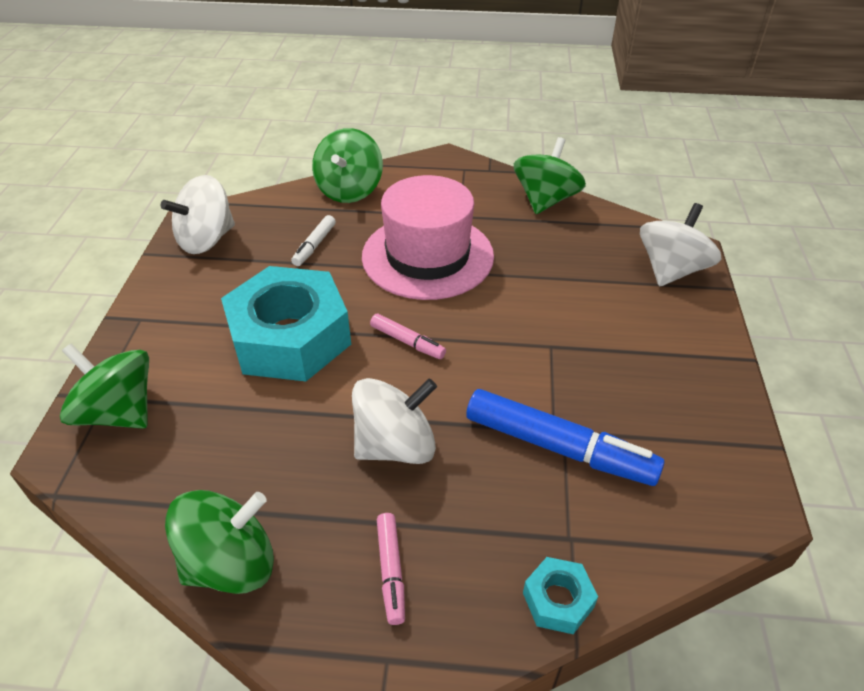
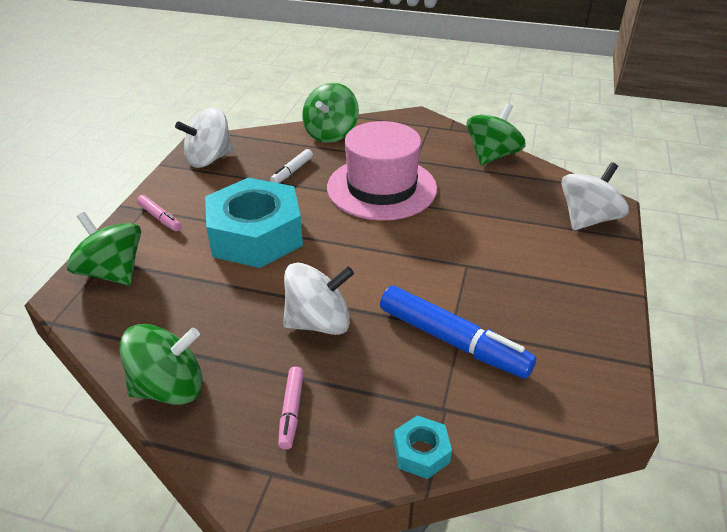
camera: 10 degrees right, 5 degrees down
(407, 342) = (348, 249): pink marker -> pink marker (160, 218)

